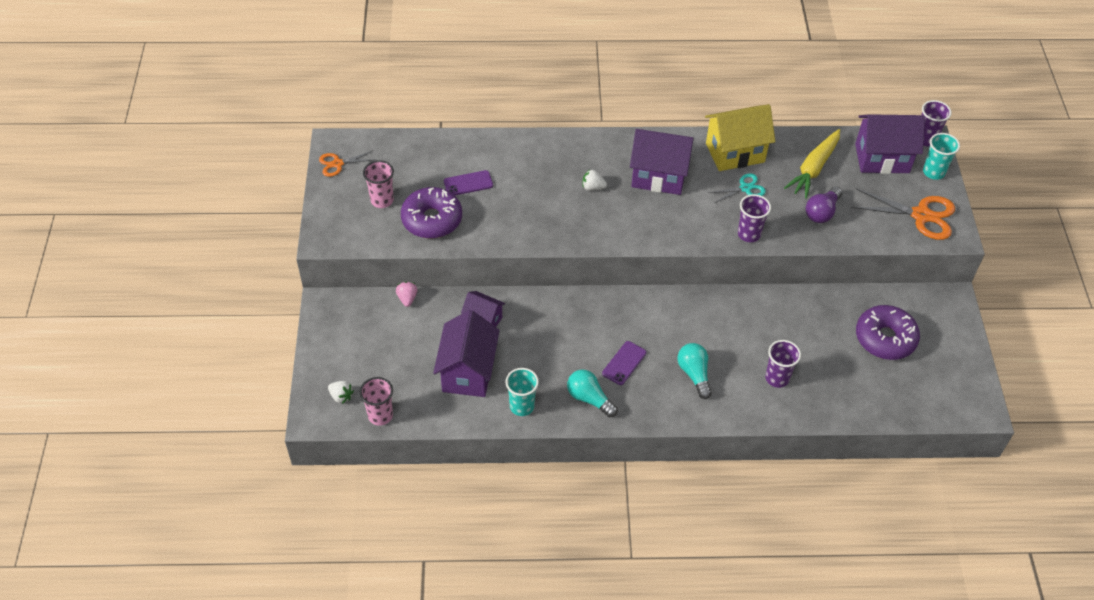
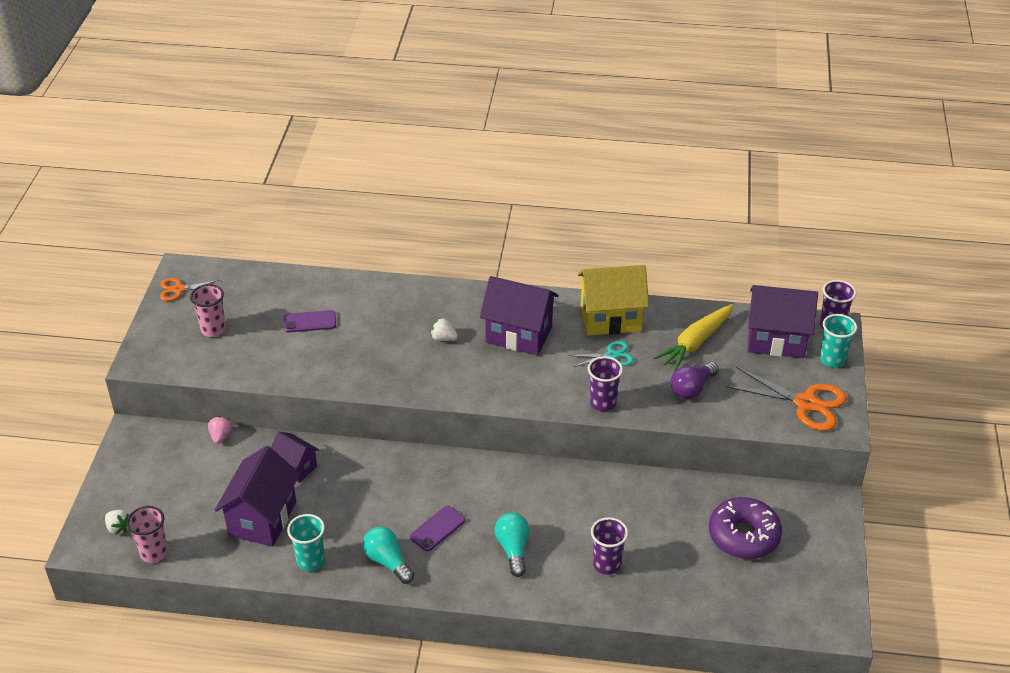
camera: 10 degrees right, 10 degrees down
(432, 220) = (260, 354): purple donut -> none

